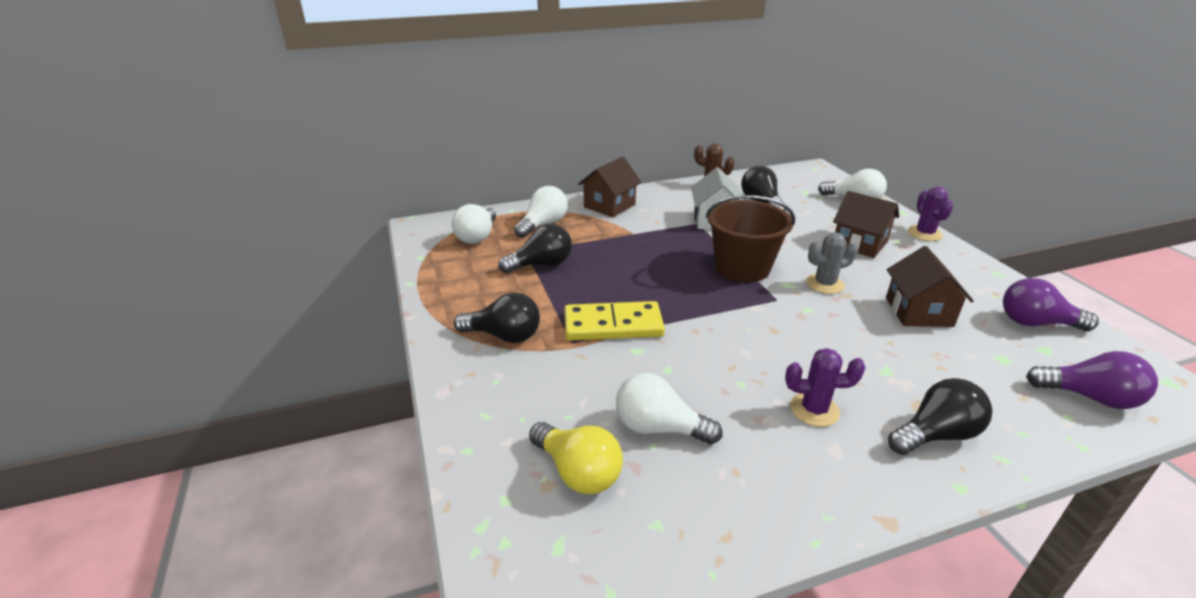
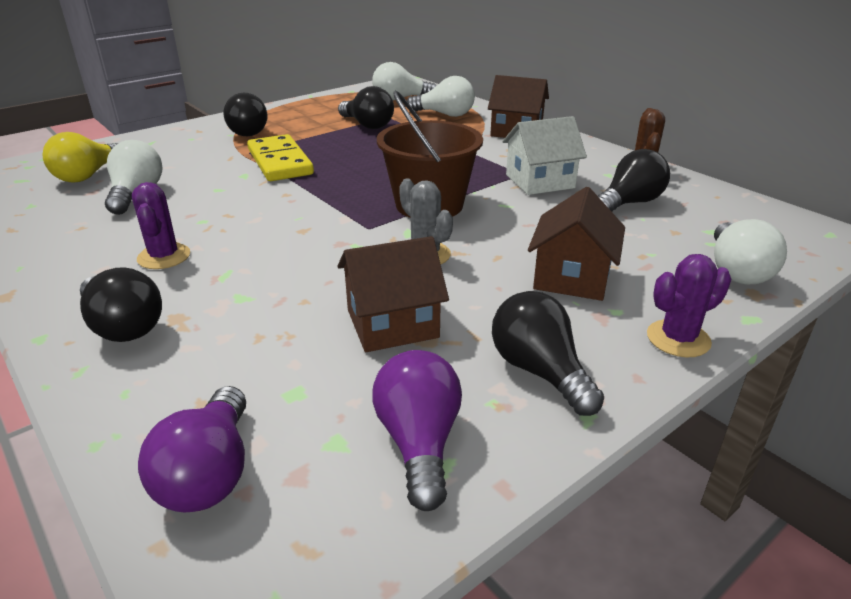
camera: 70 degrees right, 0 degrees up
(962, 276) = (539, 372): none -> black light bulb

